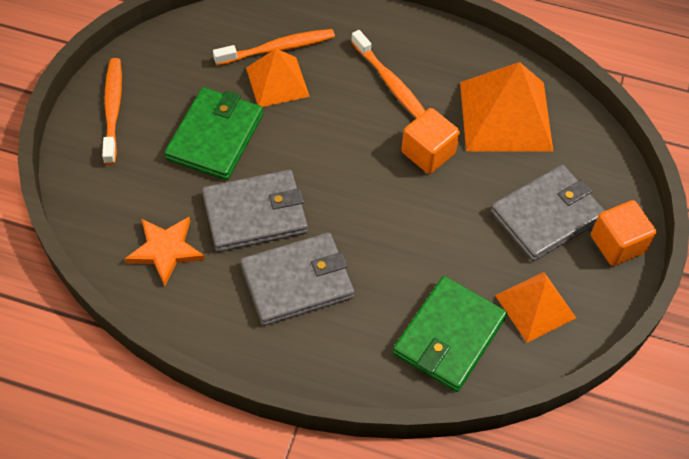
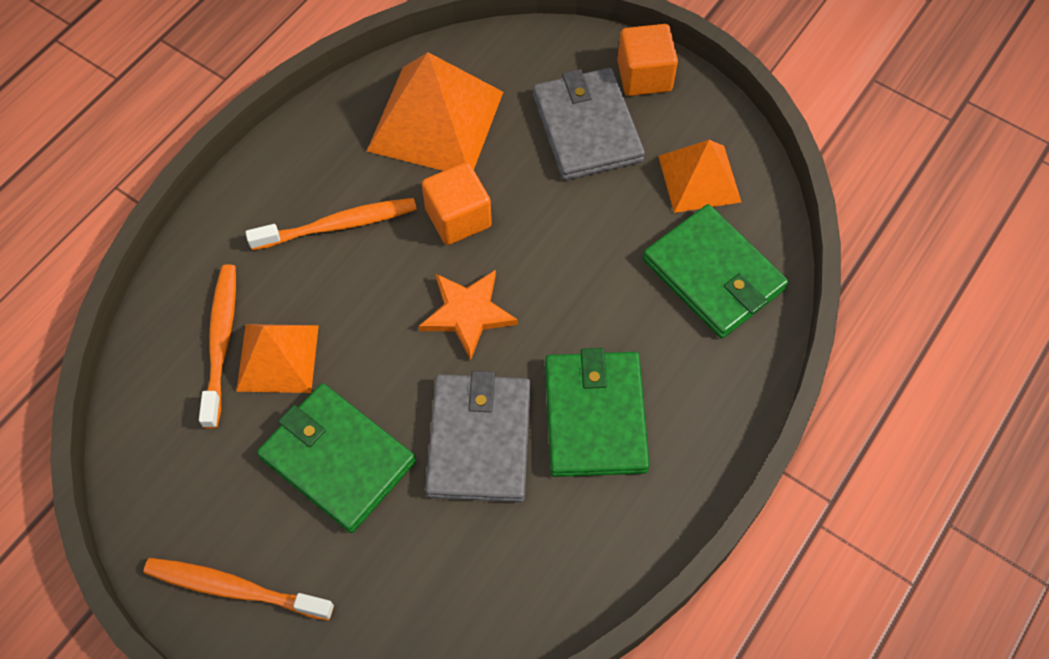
camera: 70 degrees left, 5 degrees up
(165, 250) = (499, 567): orange star -> orange star (467, 313)
(297, 281) = (595, 416): grey wallet -> green wallet

